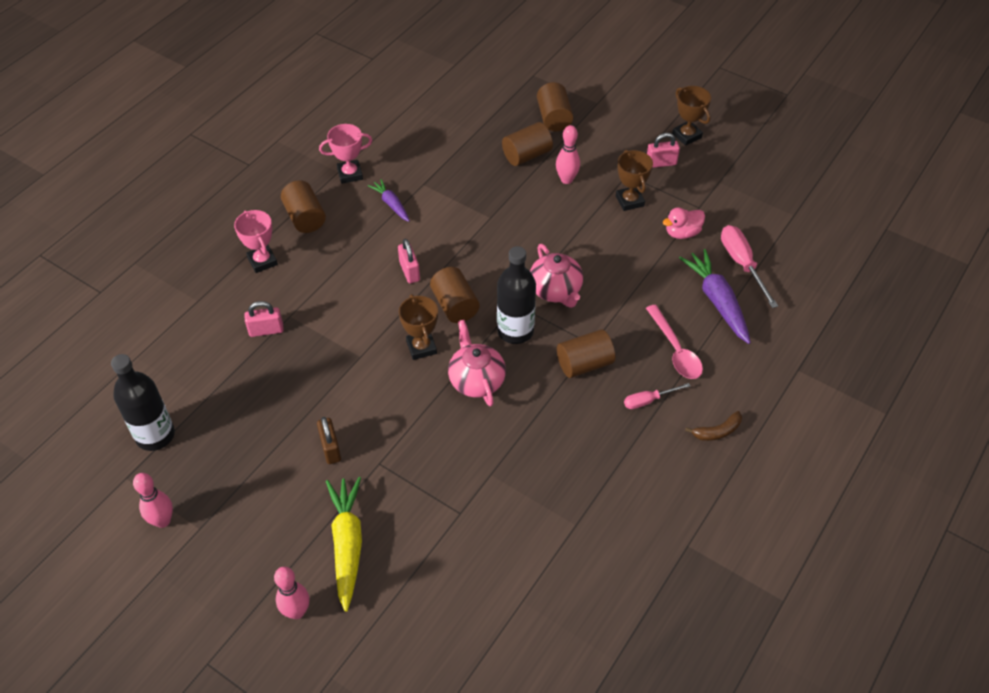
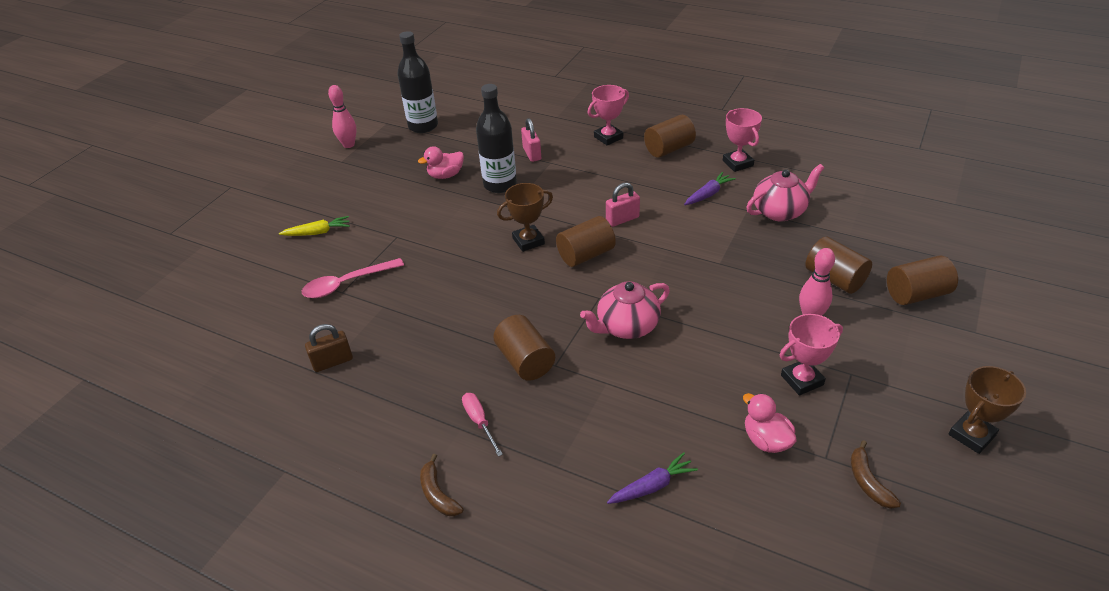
camera: 85 degrees right, 10 degrees down
(277, 414) = (445, 175): none -> pink duck
(297, 611) = (262, 218): pink bowling pin -> none
(330, 448) = (411, 208): brown padlock -> brown padlock (333, 362)
(347, 544) = (317, 232): yellow carrot -> yellow carrot, size x0.58
(476, 380) = (493, 282): pink teapot -> pink teapot (780, 211)
(515, 331) = (561, 301): black bottle -> black bottle (500, 184)
(629, 201) = (802, 380): brown trophy -> pink trophy
(661, 163) = (893, 408): pink padlock -> none
(675, 350) = (559, 444): pink spoon -> pink spoon (346, 284)
(717, 301) = (652, 486): purple carrot -> purple carrot, size x0.58
(719, 193) = (868, 482): none -> brown banana
(742, 264) = (732, 515): pink screwdriver -> none

